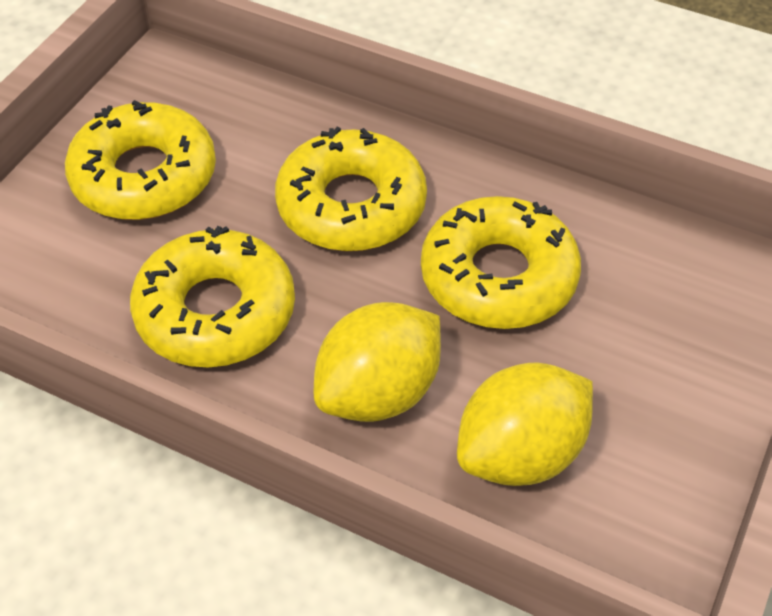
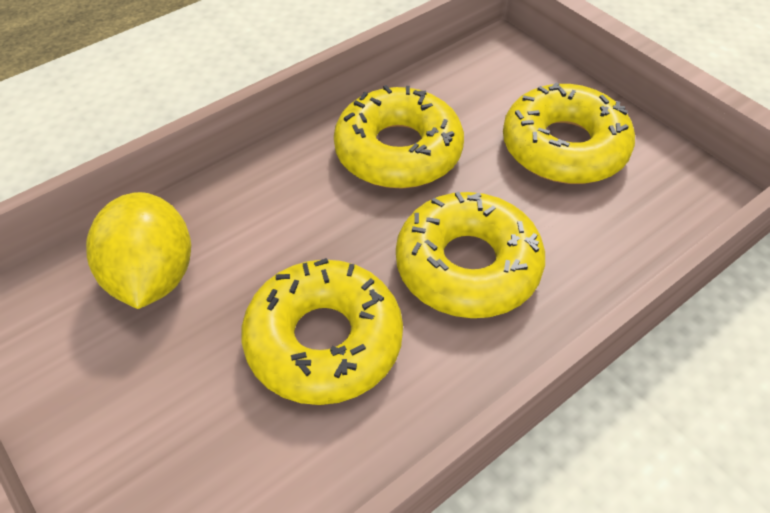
camera: 115 degrees right, 0 degrees up
(379, 392) = (266, 215): yellow lemon -> none

